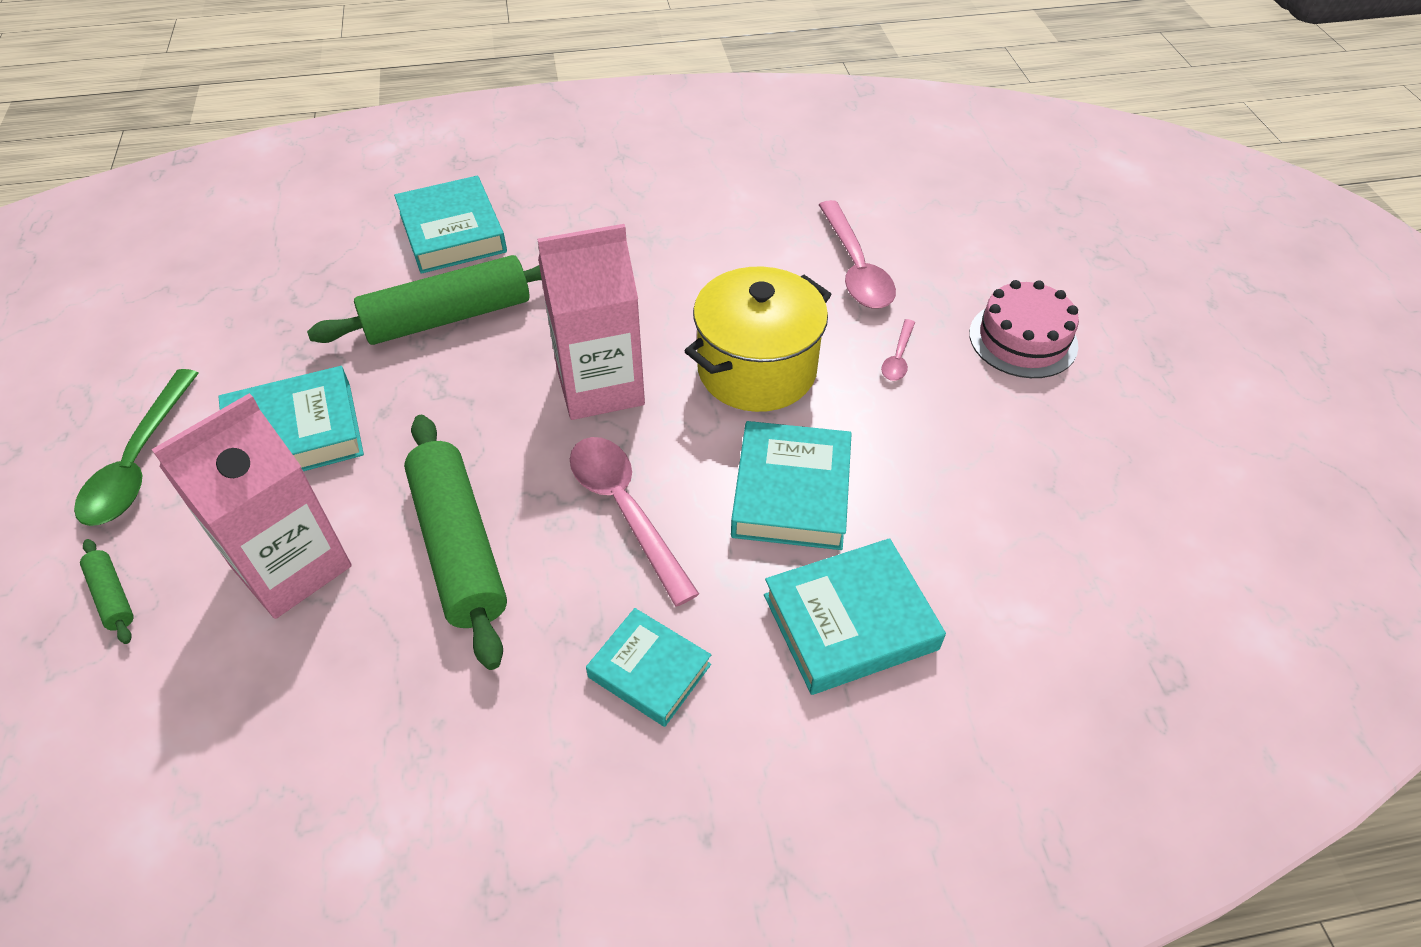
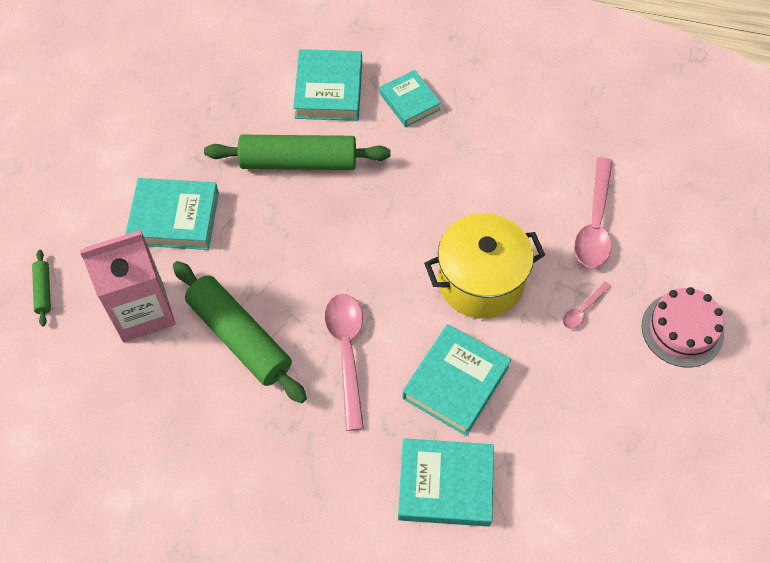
camera: 25 degrees right, 10 degrees up
(140, 462) = (82, 203): green spoon -> none
(459, 546) = (240, 337): green rolling pin -> green rolling pin turned 45 degrees counterclockwise
(600, 386) = (372, 254): pink carton -> none
(649, 671) = (313, 464): turquoise book -> turquoise book (409, 102)

